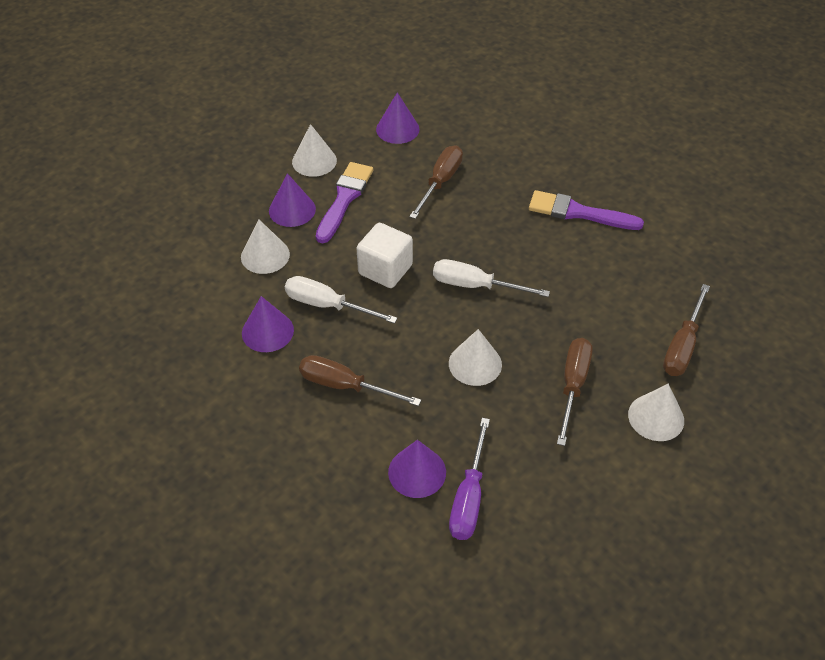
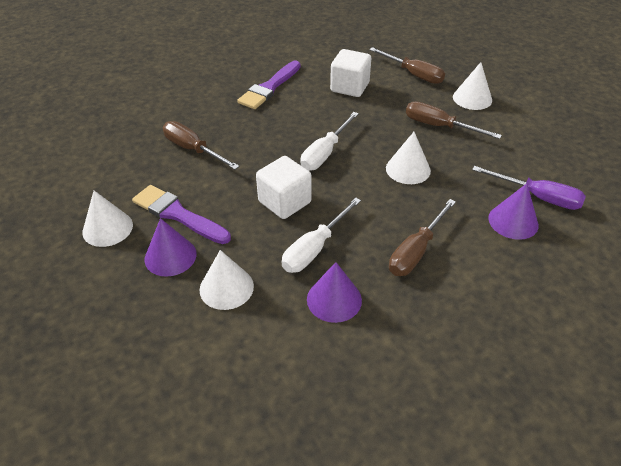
camera: 75 degrees left, 5 degrees down
(397, 129) = (104, 163): purple cone -> none
(617, 285) = (349, 87): none -> white cube

